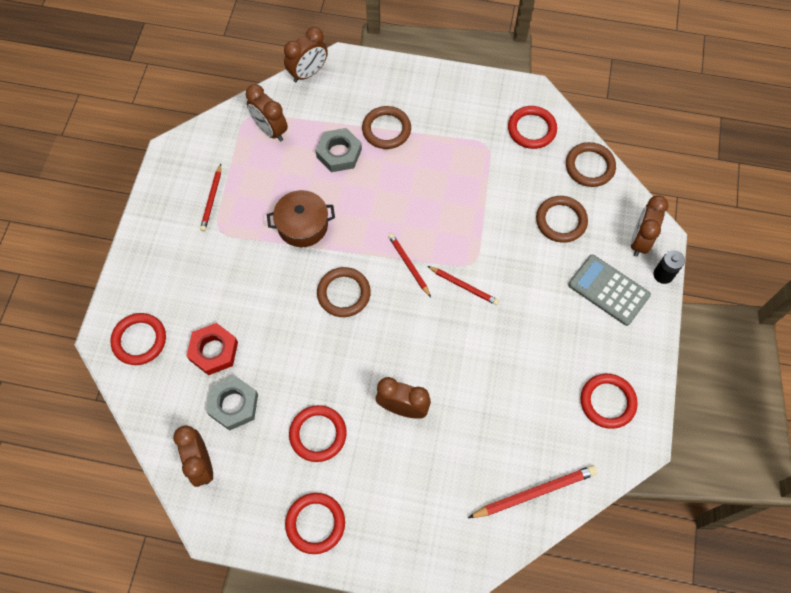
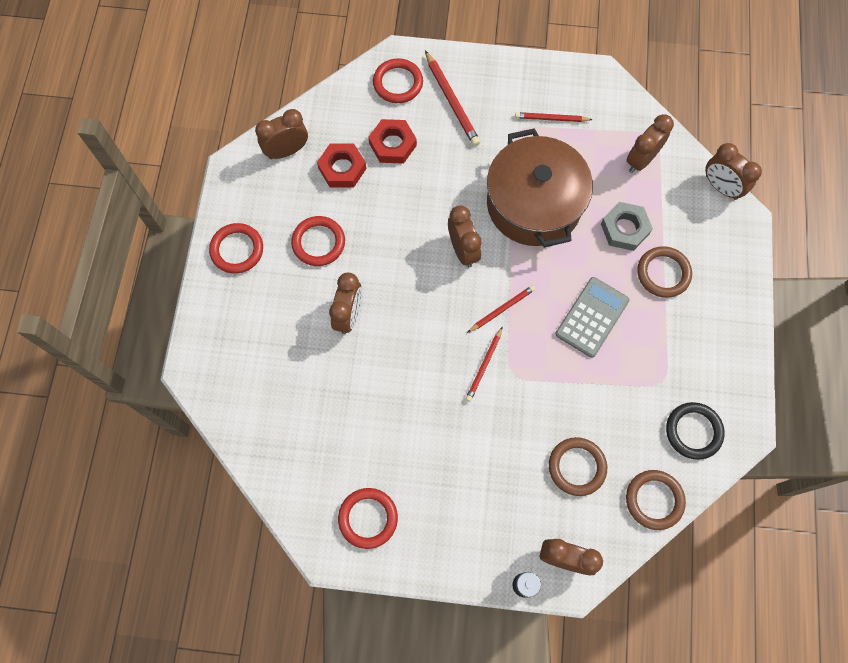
camera: 85 degrees right, 5 degrees up
(233, 405) = (342, 168): grey nut -> red nut
(302, 225) = (534, 204): brown pot -> brown pot, size x1.84
(344, 293) = (463, 250): brown ring -> brown clock
(531, 129) = (693, 431): red ring -> black ring
(534, 492) = (271, 444): red pencil -> red pencil (452, 101)
(608, 290) = (497, 521): grey calculator -> grey calculator (592, 317)

